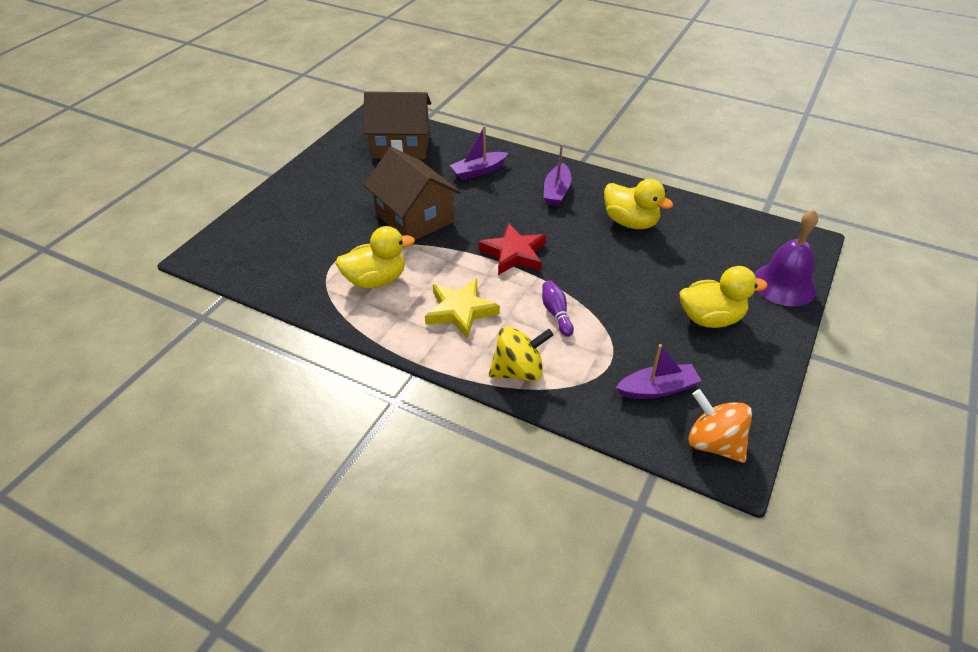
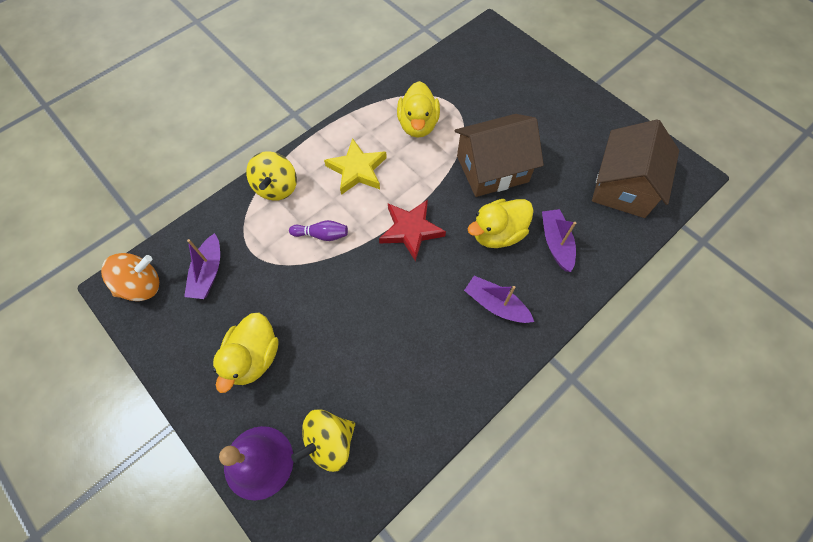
camera: 110 degrees right, 20 degrees up
(630, 222) = (417, 356): yellow duck -> yellow duck (497, 233)
(734, 251) = (329, 442): none -> yellow spinning top

